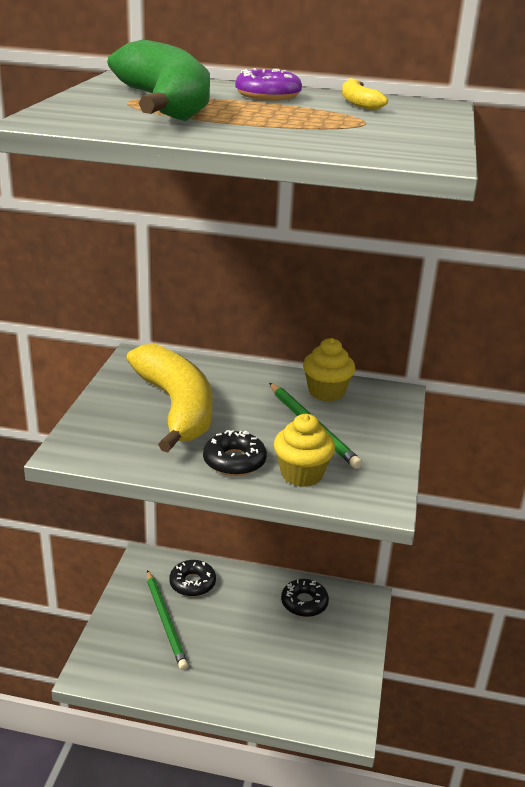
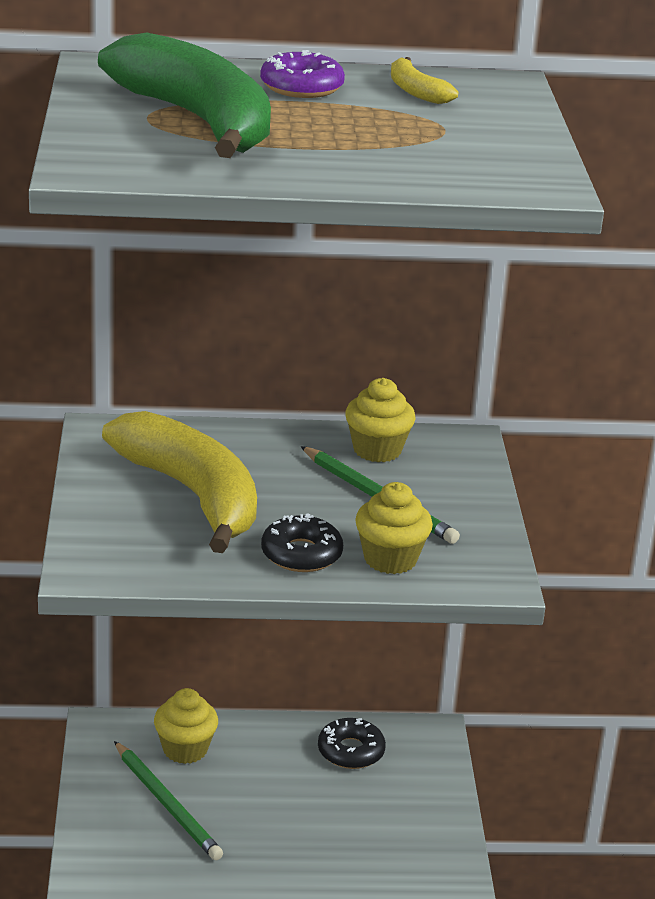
camera: 15 degrees left, 0 degrees up
(192, 583) = (185, 749): black donut -> yellow cupcake

